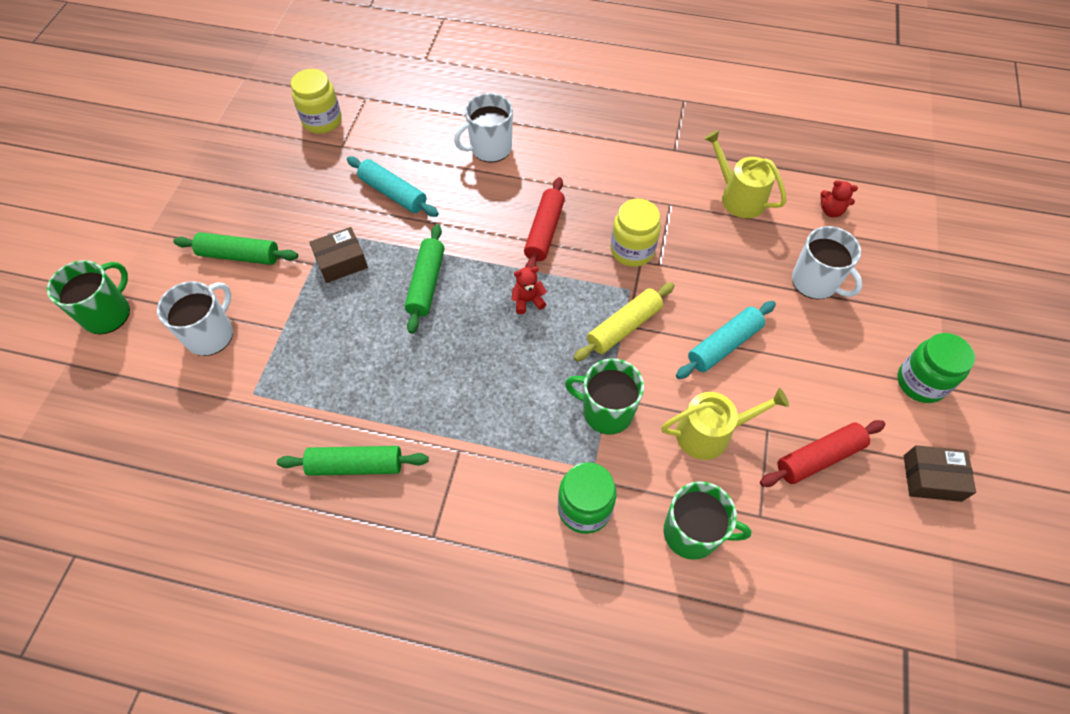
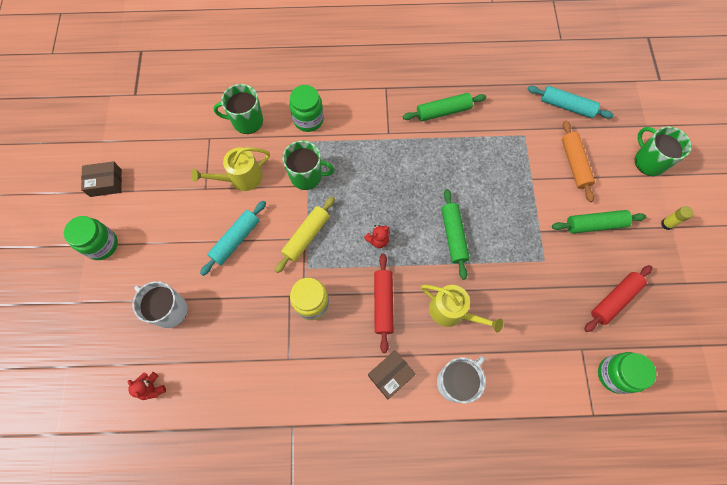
camera: 165 degrees right, 10 degrees up
(108, 313) = (649, 161): green mug -> green mug turned 135 degrees clockwise
(152, 236) = (667, 224): none -> yellow glue stick
(211, 334) = (574, 164): white mug -> orange rolling pin
(322, 121) = (614, 374): yellow jar -> green jar
(341, 262) = (521, 238): brown box -> brown box (390, 375)
(393, 193) = (514, 310): turquoise rolling pin -> turquoise rolling pin (566, 106)
(738, 197) = (231, 382): yellow watering can -> yellow watering can (452, 311)
(818, 457) = (174, 179): red rolling pin -> red rolling pin (614, 300)
(831, 211) = (152, 388): red teddy bear -> red teddy bear turned 135 degrees counterclockwise

